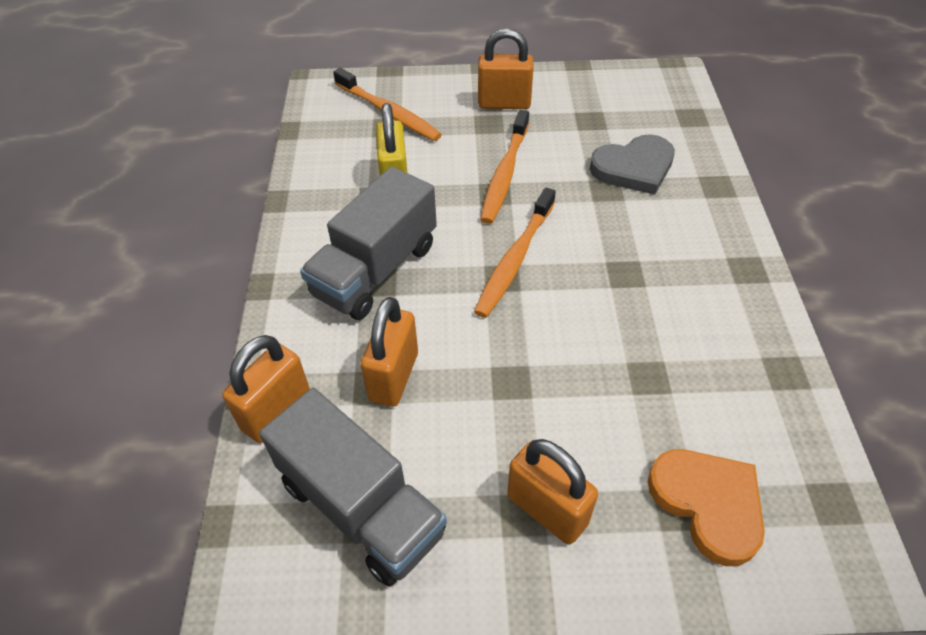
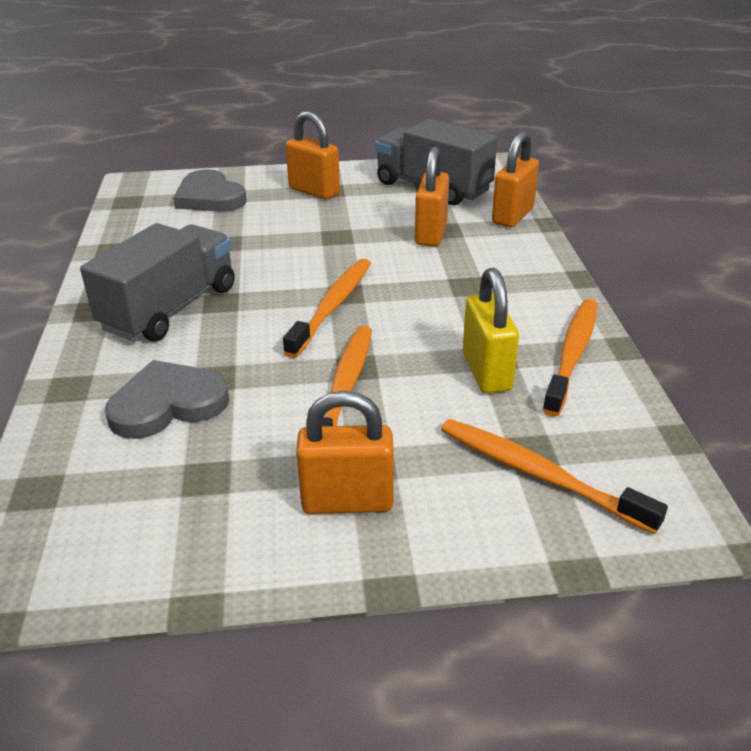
camera: 175 degrees right, 15 degrees down
(321, 194) = (572, 355): none -> orange toothbrush
(376, 270) = (473, 292): grey truck -> grey truck (170, 308)
(708, 504) = (210, 197): orange heart -> grey heart

